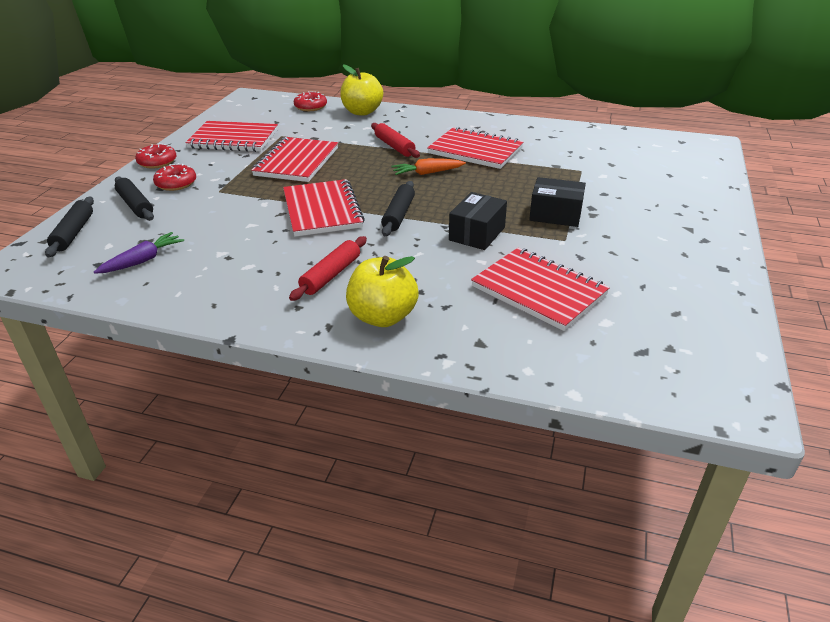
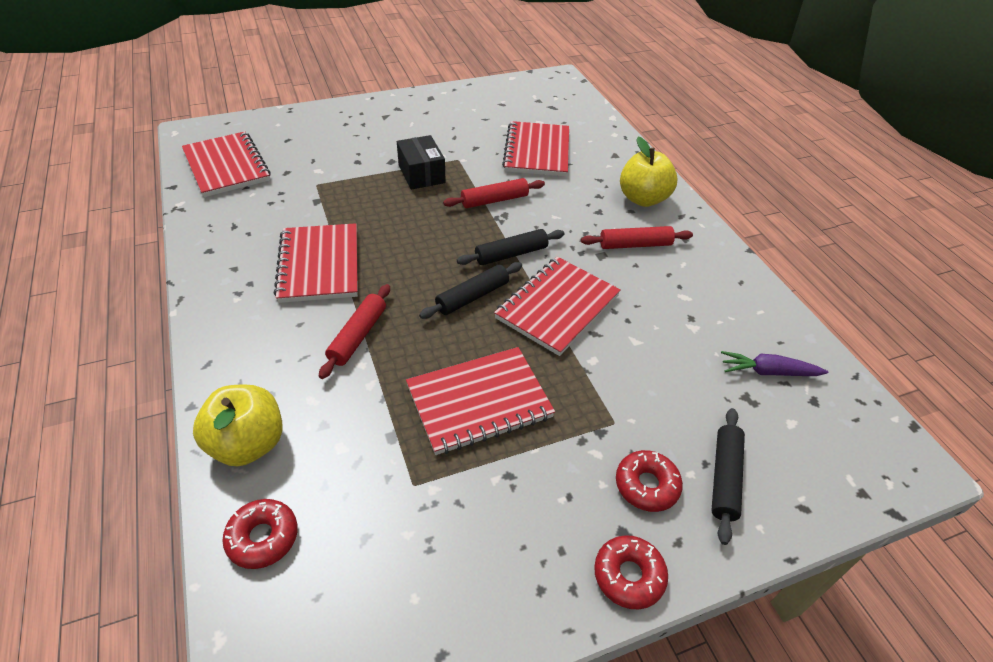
camera: 130 degrees left, 10 degrees up
(73, 233) = (822, 479): black rolling pin -> black rolling pin (472, 297)
(233, 139) = (475, 541): red notebook -> red notebook (227, 166)
(427, 173) = (408, 275): orange carrot -> none
(477, 234) = (494, 200): black box -> red rolling pin

